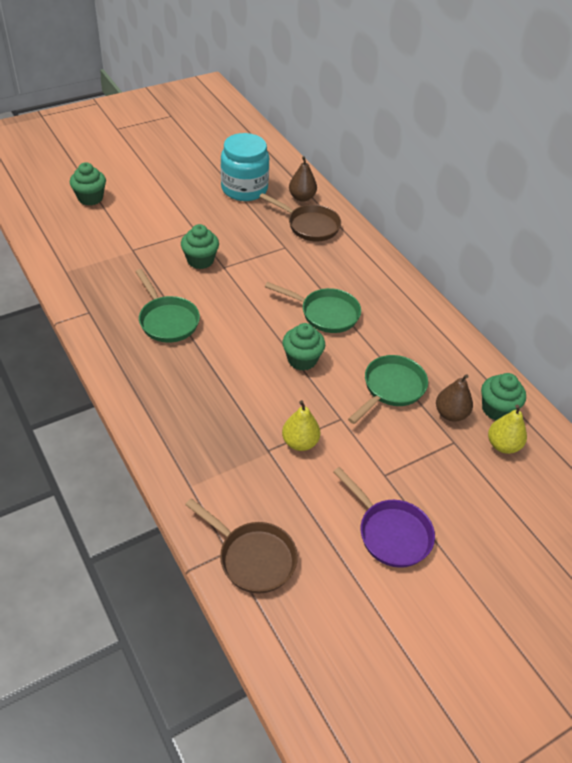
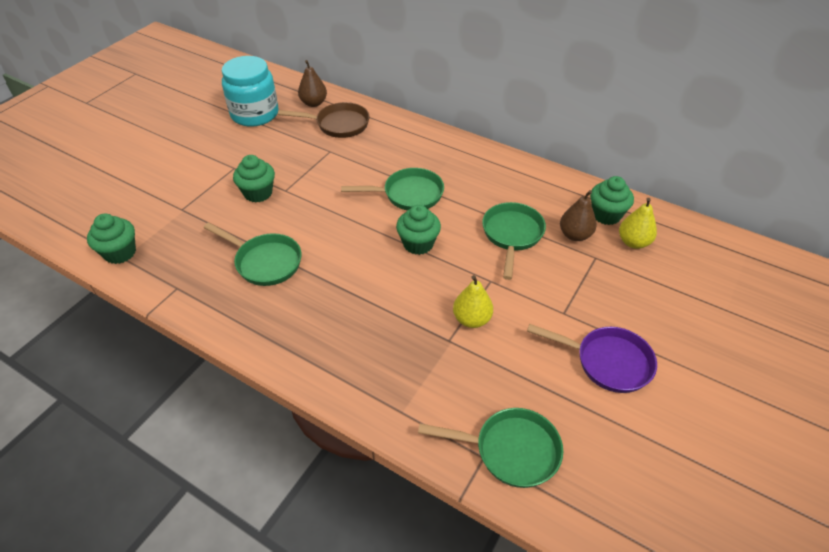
camera: 25 degrees left, 0 degrees up
(90, 198) = (102, 177): green cupcake -> green cupcake (120, 253)
(252, 557) = (510, 450): brown pan -> green pan

